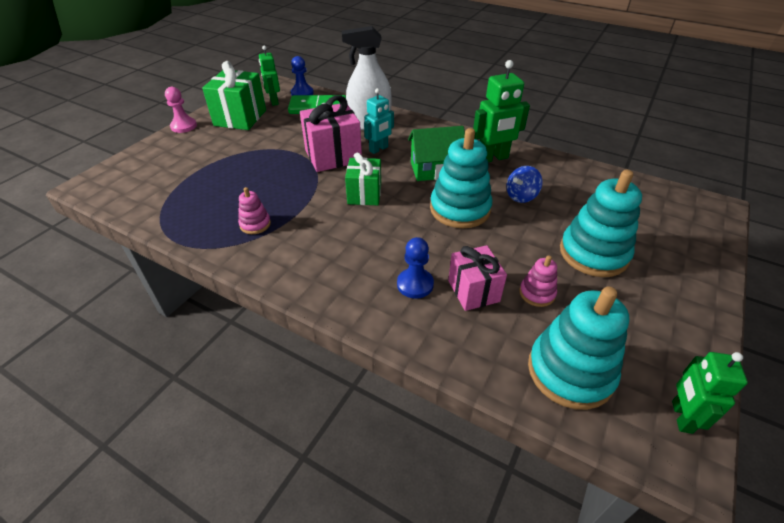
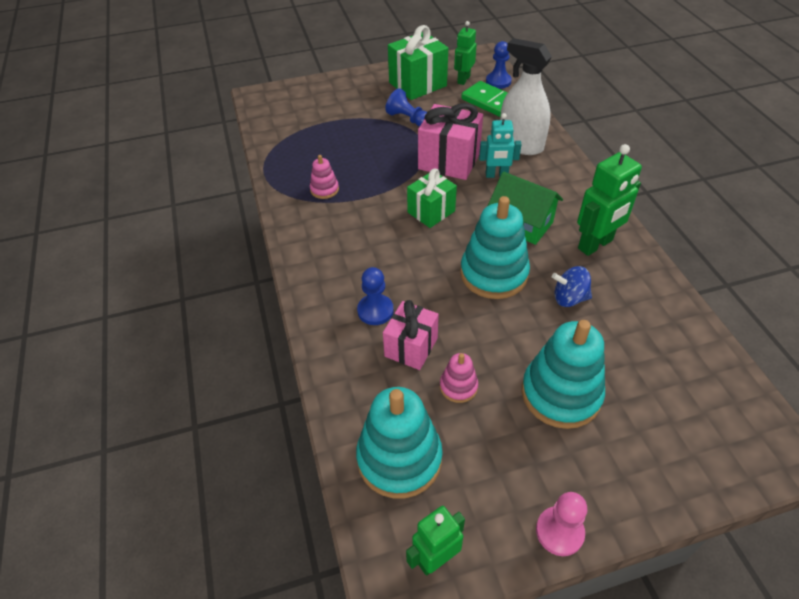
camera: 45 degrees right, 5 degrees up
(184, 126) = (367, 73): pink pawn -> pink pawn (559, 532)
(263, 143) = (408, 119): none -> blue pawn
(493, 158) = (595, 245): green robot -> green robot turned 60 degrees counterclockwise

